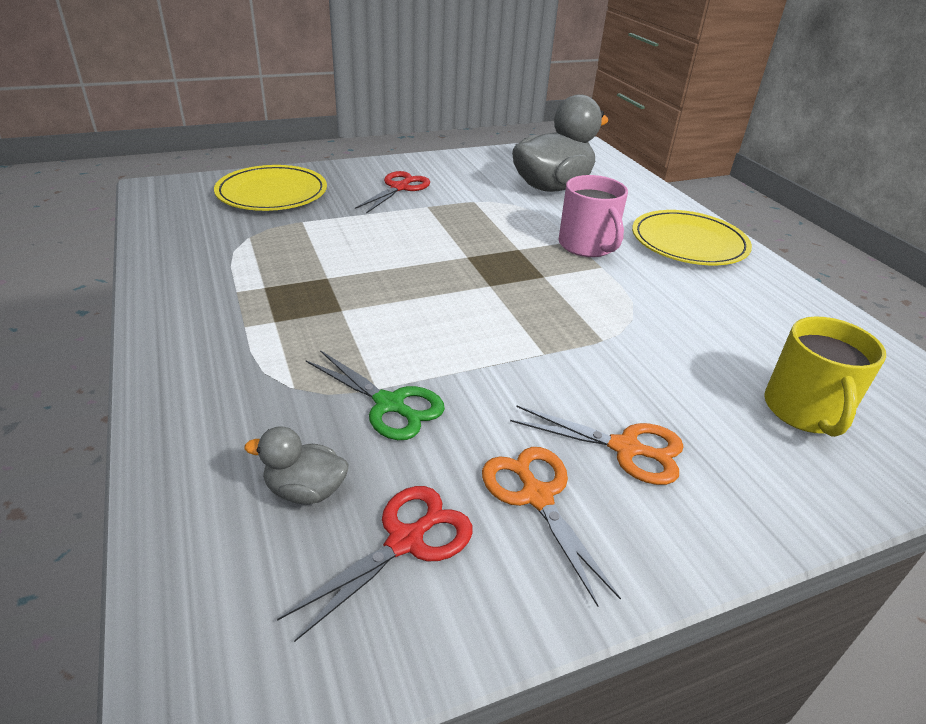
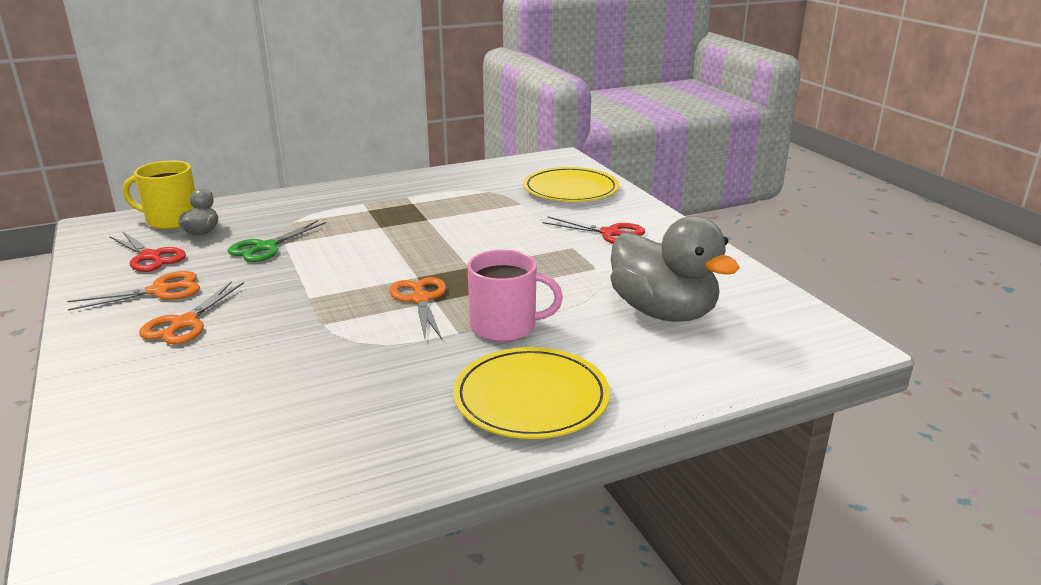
camera: 90 degrees right, 10 degrees down
(541, 284) = (420, 299): none -> orange scissors
(587, 246) = (505, 327): pink mug -> pink mug turned 150 degrees counterclockwise
(805, 411) = (185, 417): yellow mug -> yellow mug (171, 220)

